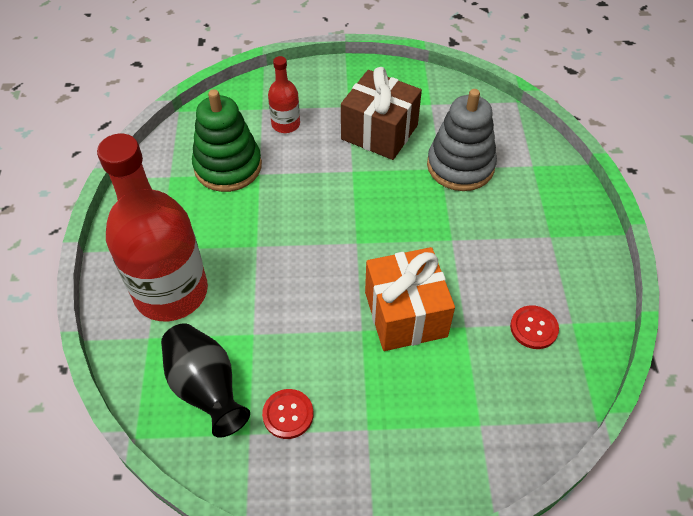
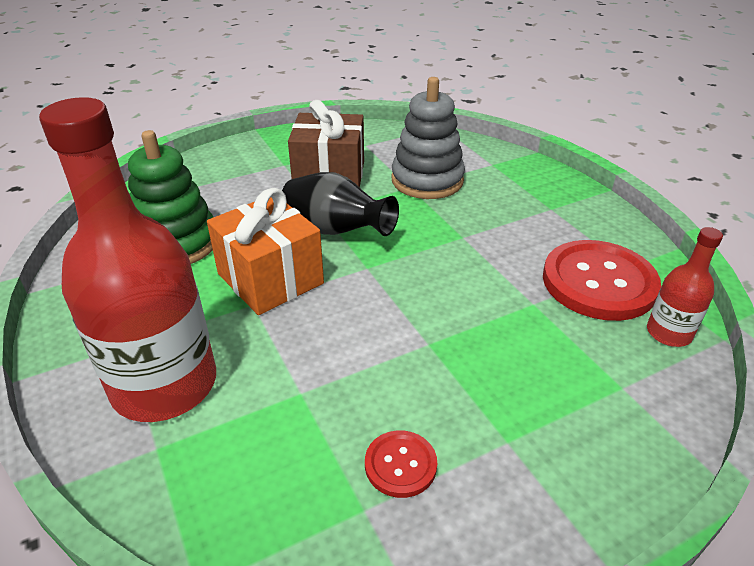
camera: 25 degrees left, 15 degrees down
(206, 388) = (272, 477): black vase -> black vase (336, 230)
(285, 124) = (224, 193): red bottle -> red bottle (668, 333)
(405, 314) = (465, 312): orange gift -> orange gift (270, 278)
(534, 328) = (599, 282): red button -> red button, size x2.07

